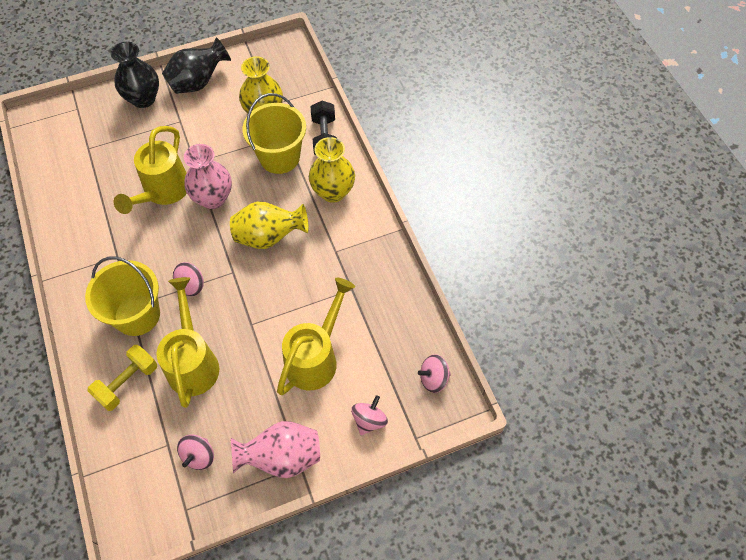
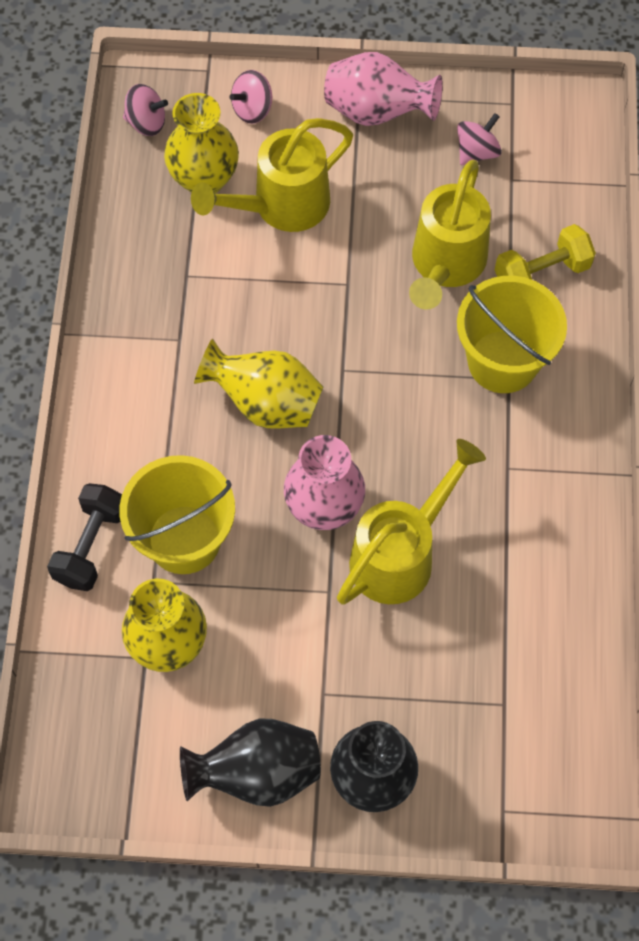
camera: 155 degrees left, 5 degrees up
(191, 285) = (410, 374): pink spinning top -> none
(333, 192) = (131, 437): yellow vase -> yellow vase (204, 179)

